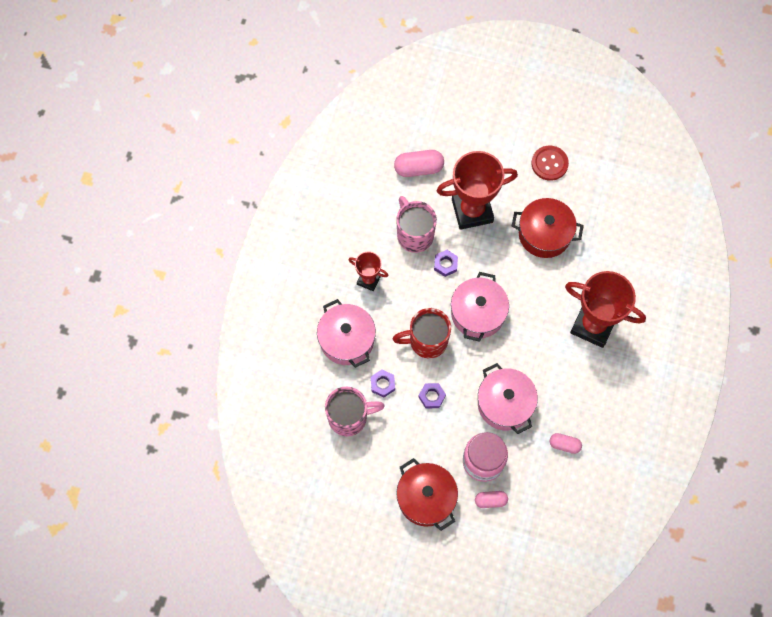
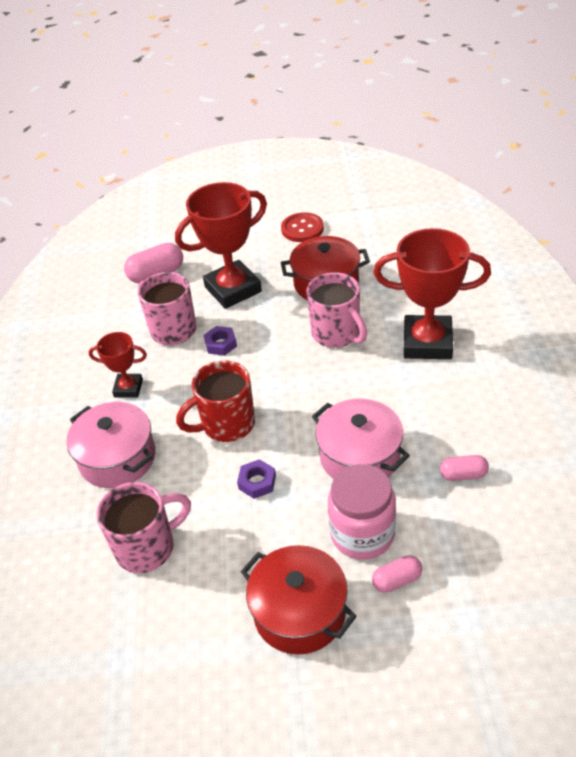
camera: 15 degrees left, 25 degrees down
(382, 384) = (183, 491): purple nut -> none
(478, 313) = (281, 376): pink pot -> none
(532, 289) = (337, 334): none -> pink mug

